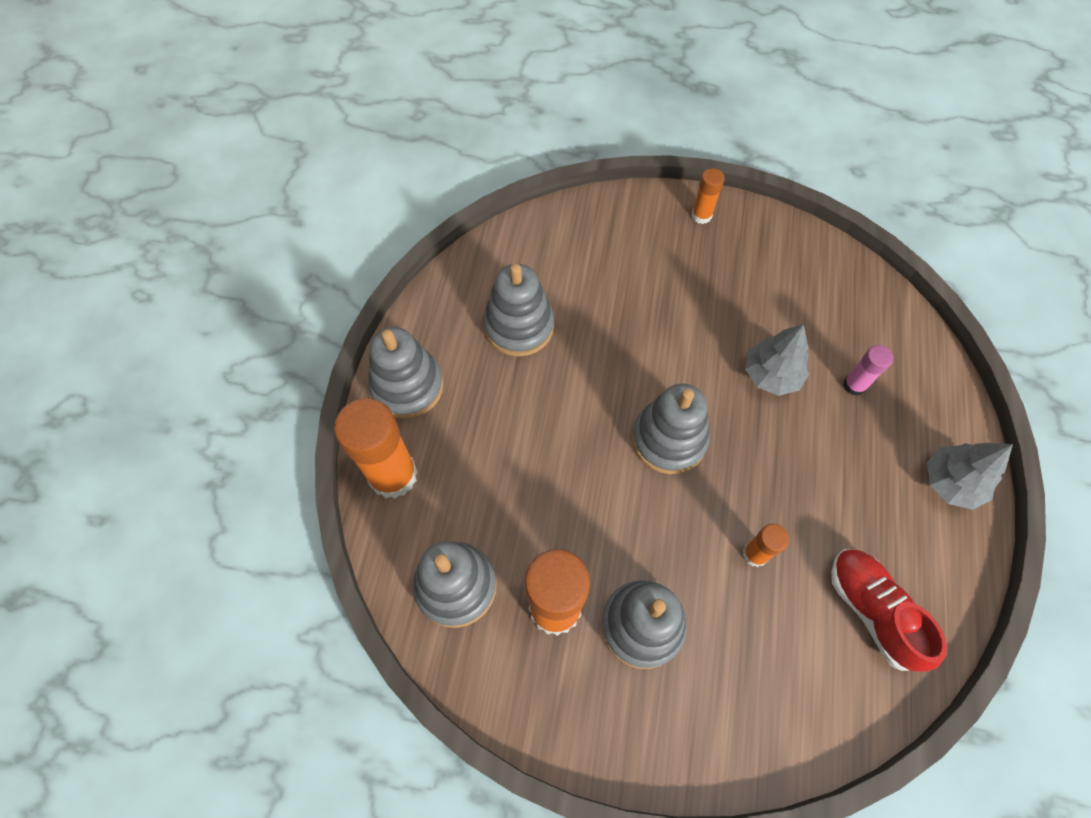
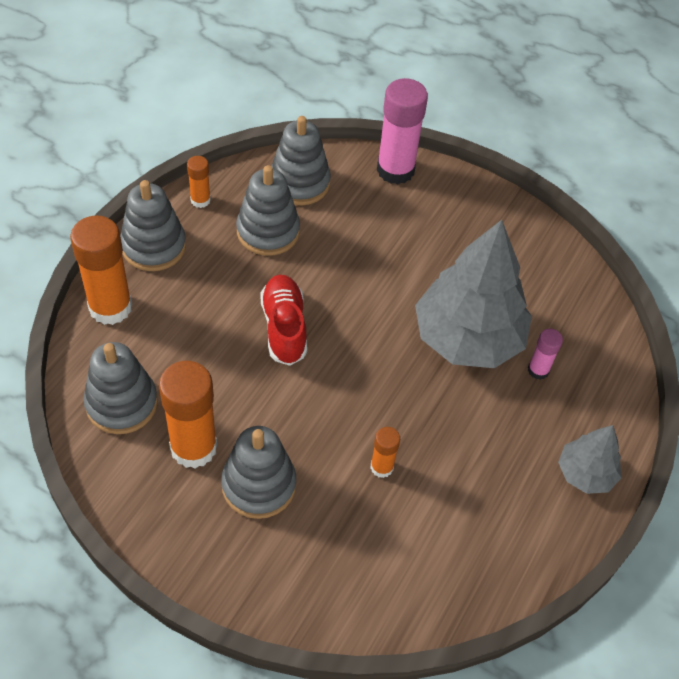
camera: 15 degrees right, 10 degrees down
(615, 212) = (395, 170): none -> pink glue stick
(668, 439) = (352, 357): grey stacking toy -> grey stacking toy (299, 183)
(701, 215) = (470, 196): orange glue stick -> orange glue stick (200, 200)
(771, 374) = (468, 338): grey tree -> grey tree, size x1.98
(872, 611) = (461, 544): red shoe -> red shoe (284, 327)

